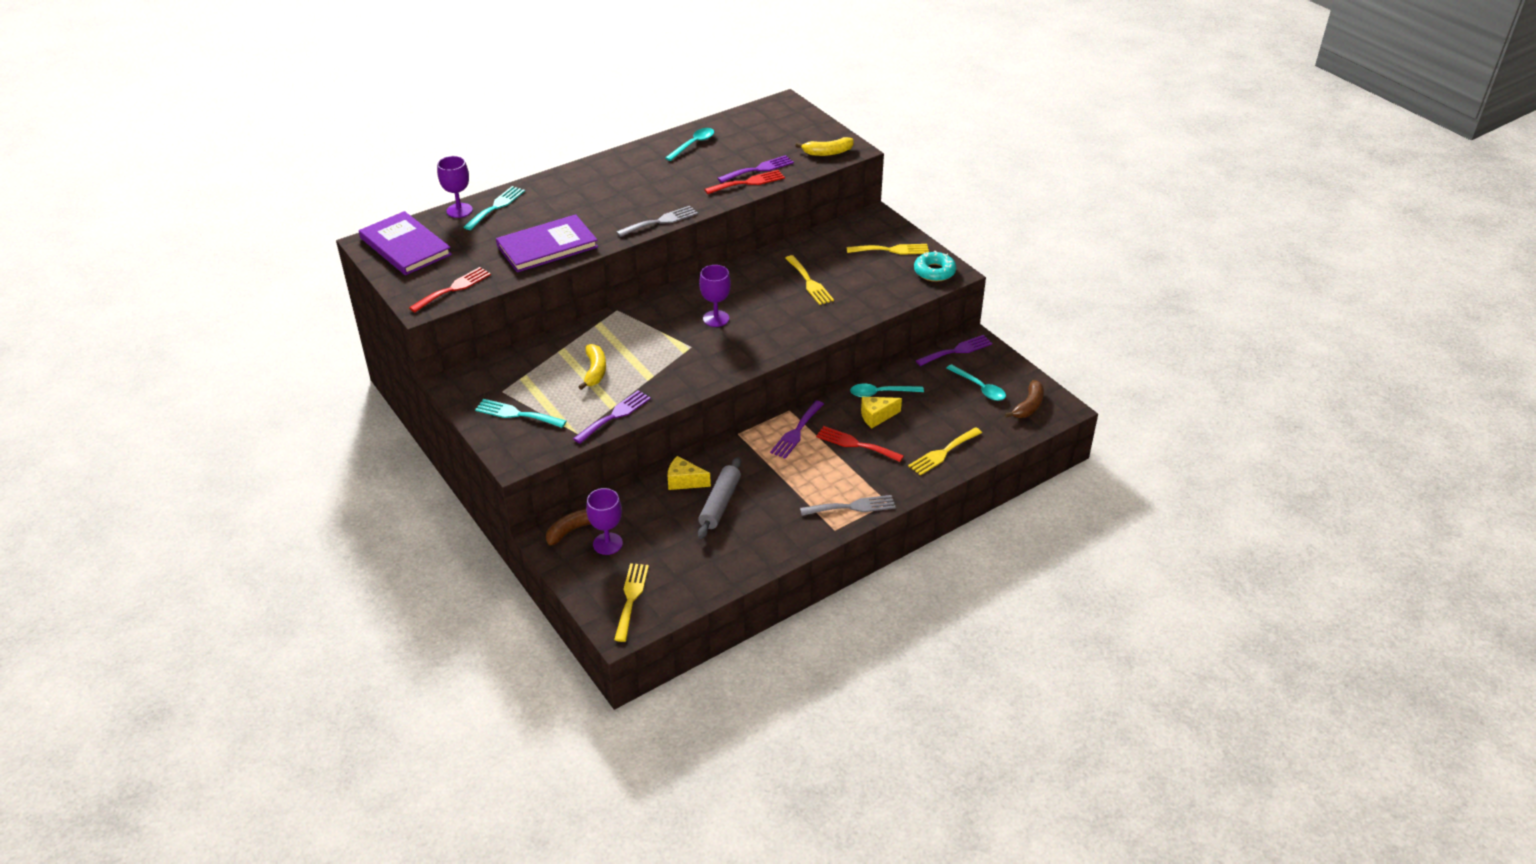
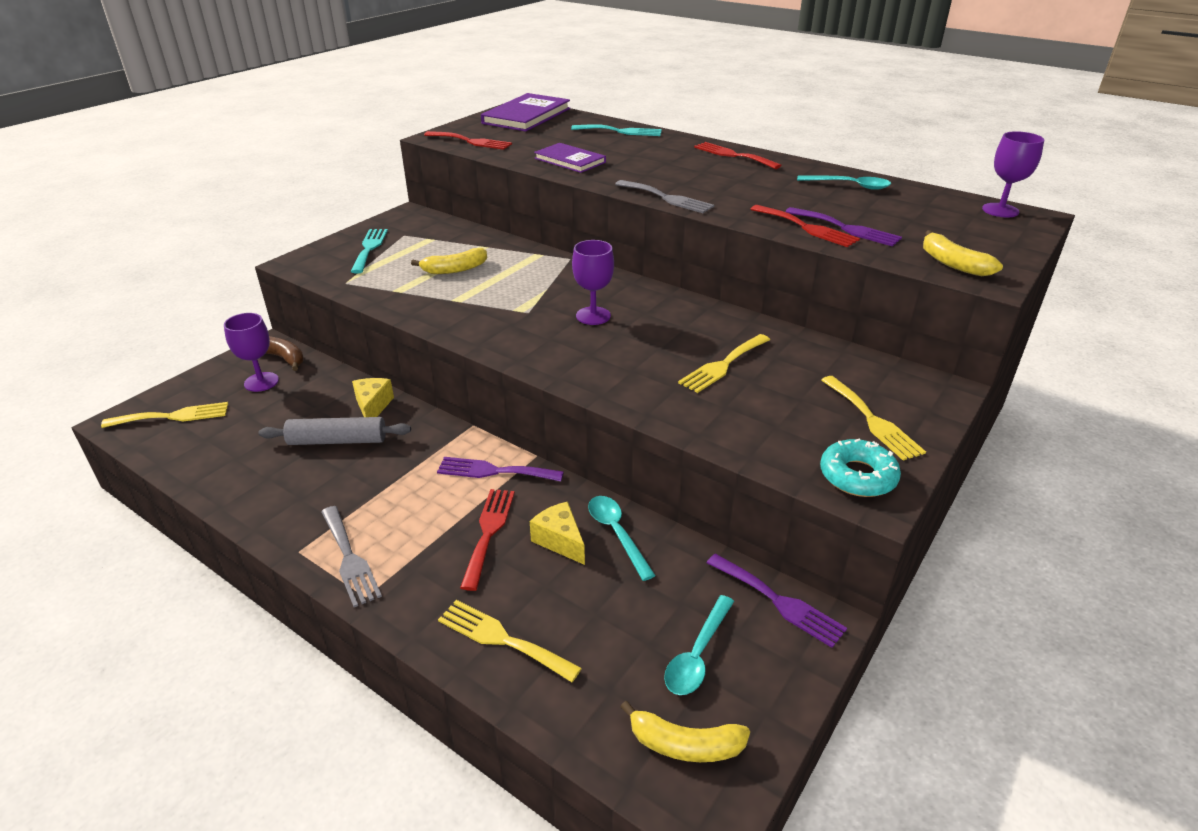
camera: 70 degrees right, 5 degrees down
(459, 210) = (601, 121): purple goblet -> purple goblet (1000, 210)
(547, 246) = (570, 160): purple book -> purple book, size x0.64
(598, 171) = (733, 155): none -> red fork
(615, 415) = (381, 295): purple fork -> none
(1028, 406) = (685, 745): brown banana -> yellow banana

